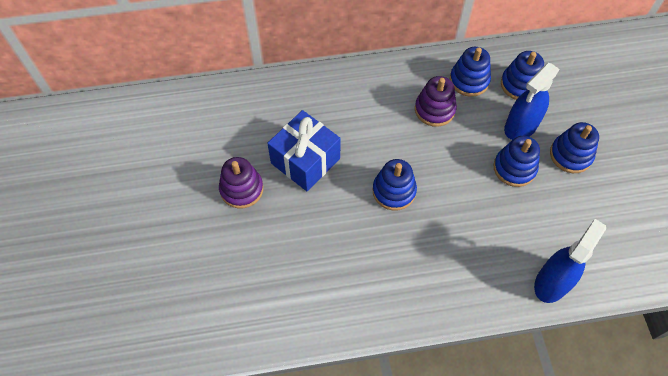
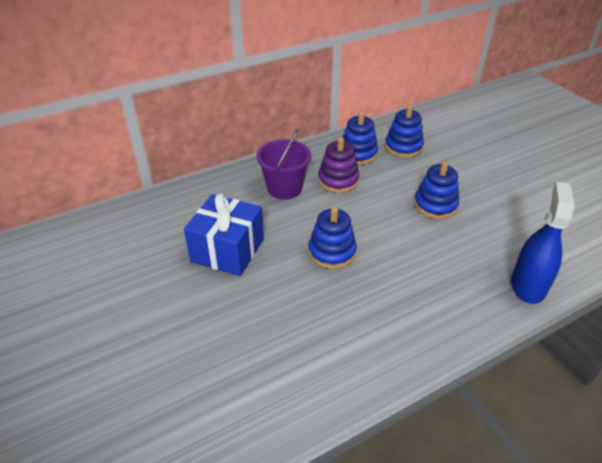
camera: 20 degrees left, 20 degrees down
(241, 189) = (164, 294): purple stacking toy -> none
(380, 104) = (284, 188): none -> purple bucket
(521, 126) = (422, 174): blue spray bottle -> none
(570, 155) = (477, 184): blue stacking toy -> none

